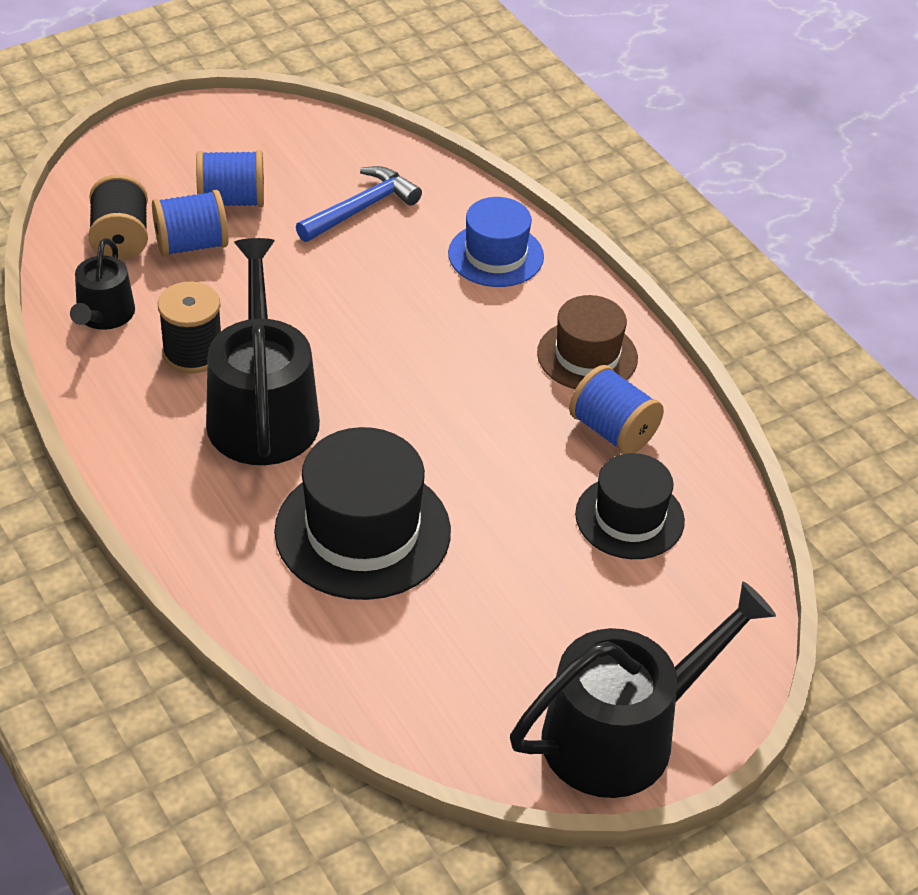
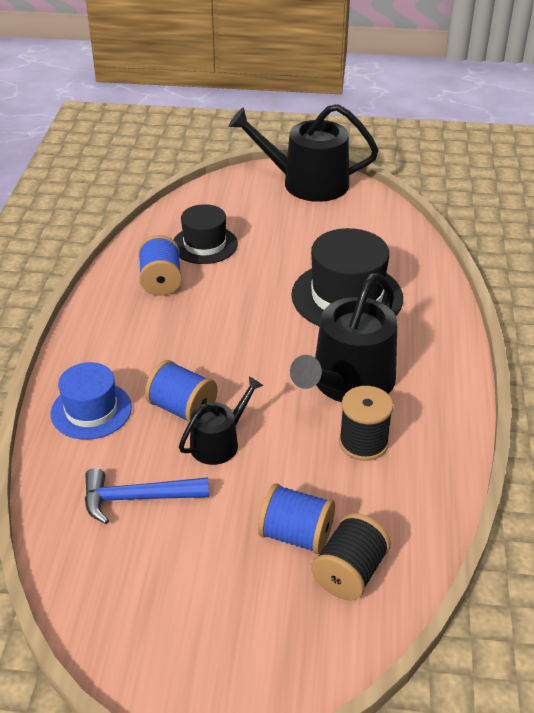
camera: 140 degrees left, 5 degrees down
(103, 315) = (409, 505): black watering can -> black watering can (219, 442)
(232, 200) = (228, 563): blue spool -> blue spool (182, 409)
(587, 356) = (122, 322): brown hat -> none

